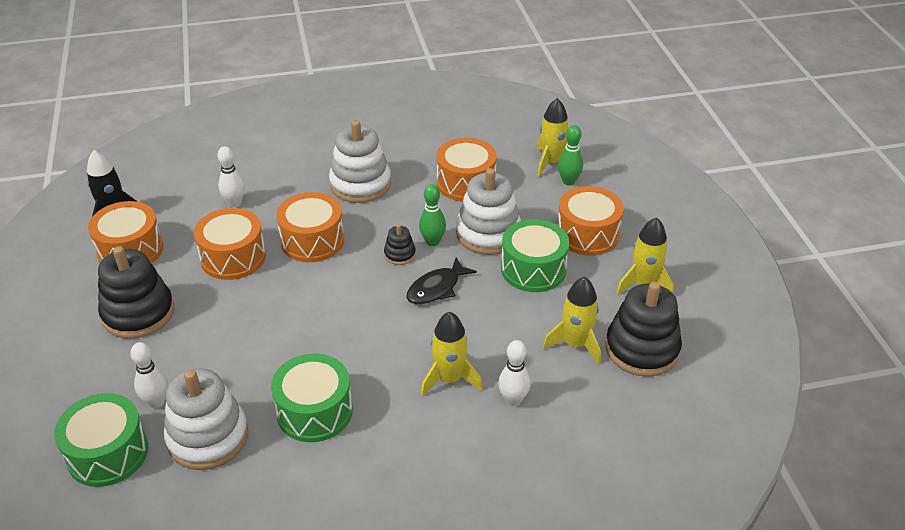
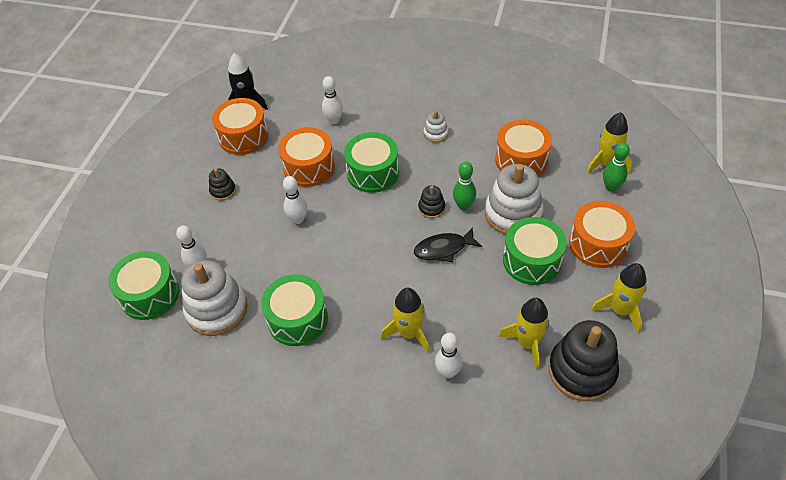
camera: 30 degrees right, 10 degrees up
(138, 313) = (223, 191): black stacking toy -> black stacking toy, size x0.47
(252, 312) = (298, 219): none -> white bowling pin
(312, 240) = (372, 172): orange drum -> green drum
(360, 184) = (435, 134): white stacking toy -> white stacking toy, size x0.47

